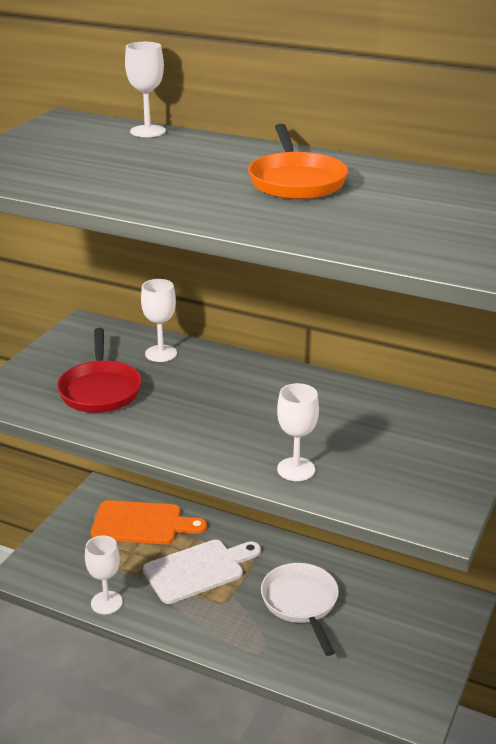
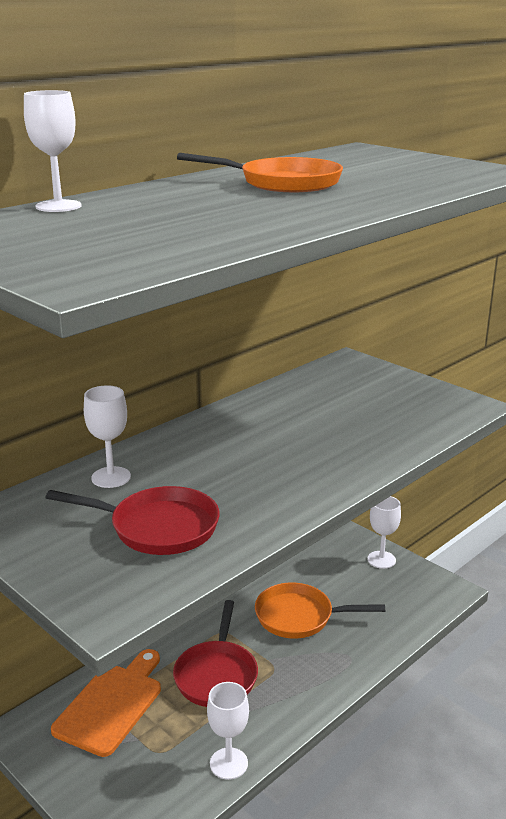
camera: 70 degrees left, 5 degrees down
(198, 570) = (217, 675): white cutting board -> red pan
(296, 469) = (376, 445): white goblet -> white goblet (381, 560)
(301, 603) = (299, 616): white pan -> orange pan

